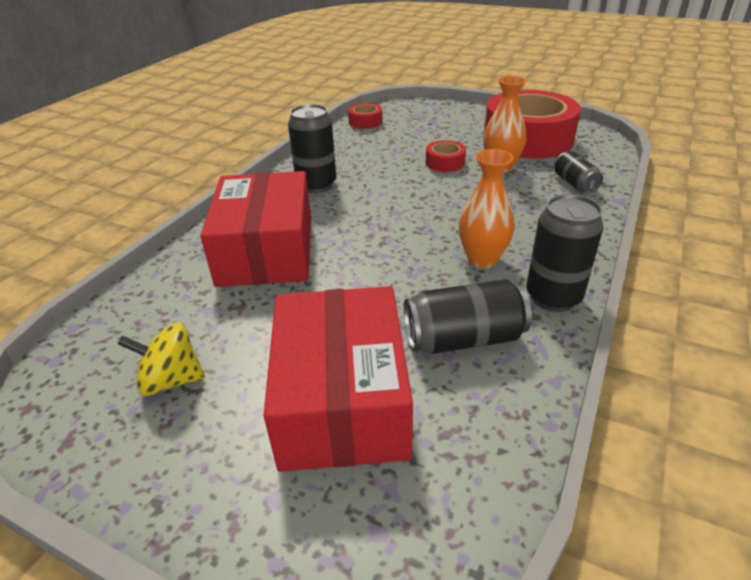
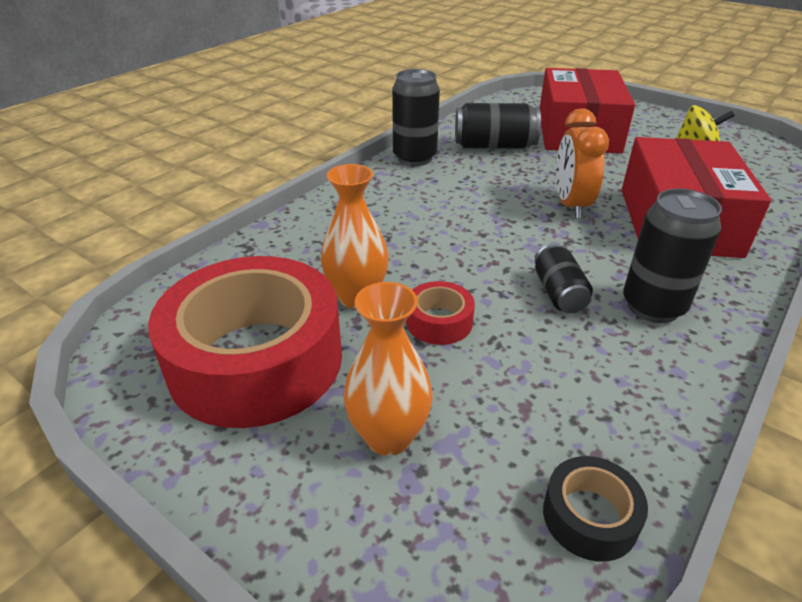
camera: 170 degrees left, 0 degrees up
(363, 254) = (571, 205): none -> orange clock
(365, 122) = (589, 516): red tape -> black tape
(482, 259) = (455, 188): orange vase -> orange vase (388, 436)
(574, 183) = (284, 253): black can -> black can (558, 293)

